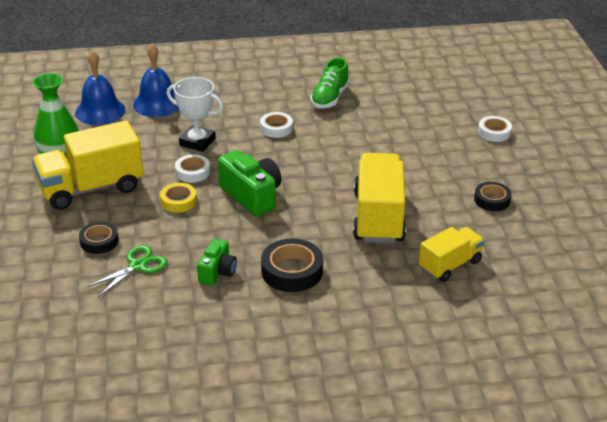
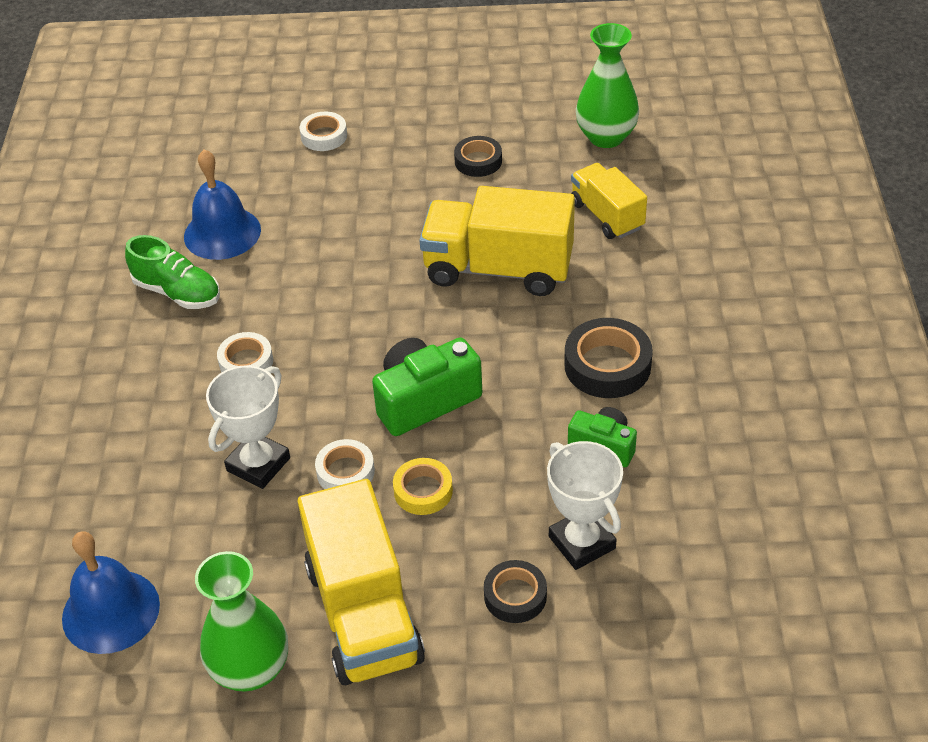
camera: 80 degrees left, 10 degrees up
(138, 266) = (582, 542): green scissors -> white trophy
(157, 103) = (114, 521): blue bell -> blue bell (222, 233)
(546, 261) = (606, 137): none -> green vase

